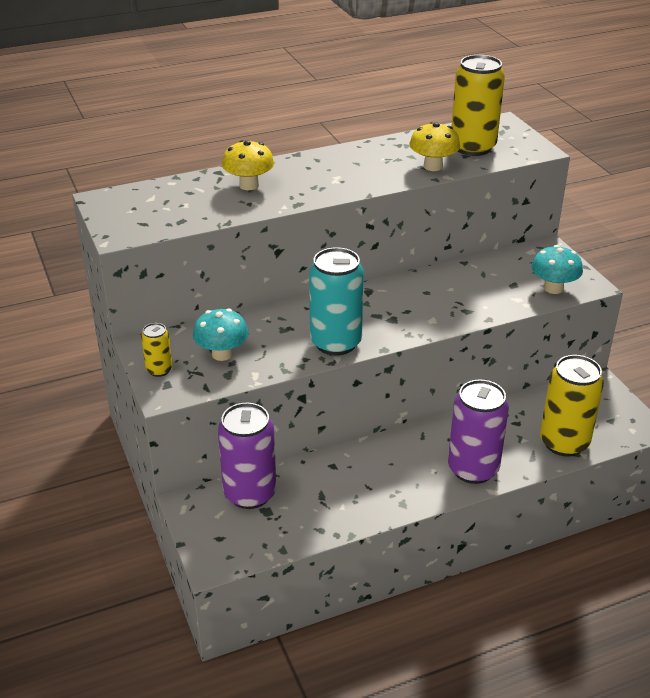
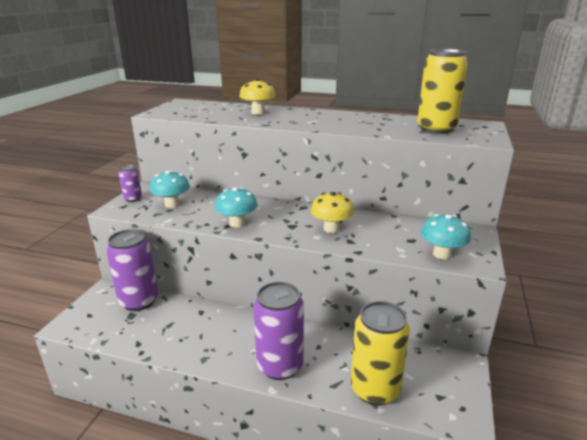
camera: 40 degrees right, 10 degrees down
(159, 370) = (133, 199): yellow can -> purple can
(335, 343) = (237, 223): turquoise can -> turquoise mushroom
(433, 166) = (387, 130): yellow mushroom -> yellow mushroom (331, 229)

